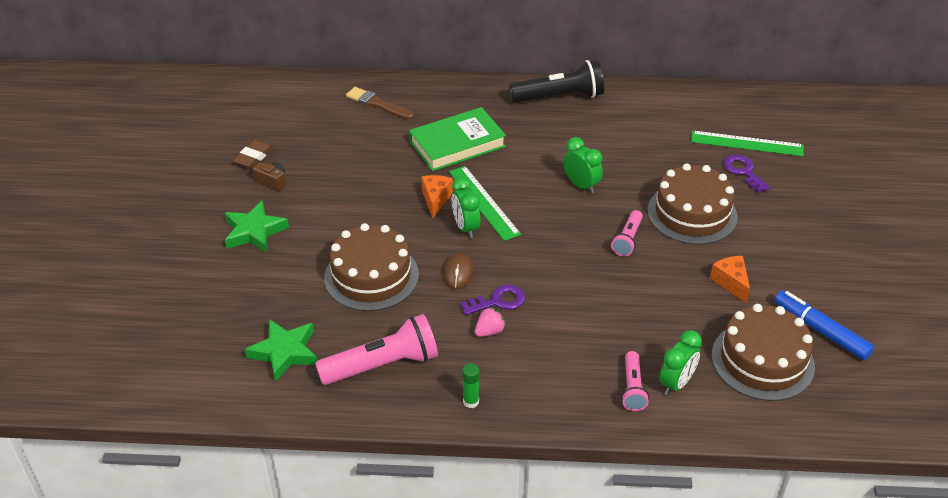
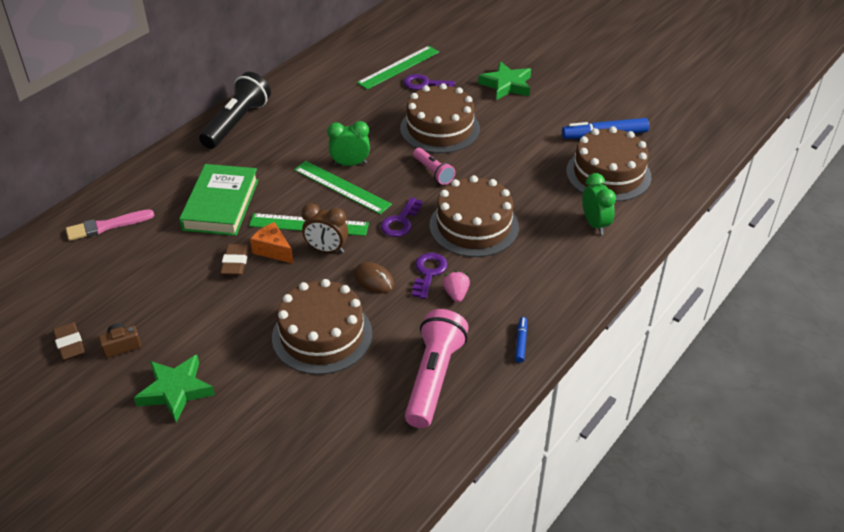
camera: 55 degrees left, 0 degrees up
(284, 352) = (357, 439): green star -> green star (506, 85)
(377, 104) = (106, 226): brown brush -> pink brush
(403, 187) = (235, 263): none -> brown eraser
(465, 228) = (326, 250): green clock -> brown clock
(471, 401) = (521, 342): green glue stick -> blue marker
(542, 252) = (400, 221): none -> purple key
(547, 196) = (341, 187): none -> green ruler
(585, 300) = (474, 226): none -> brown cake
(632, 388) = (581, 247): pink flashlight -> none
(731, 282) = (525, 148): orange cheese -> none

